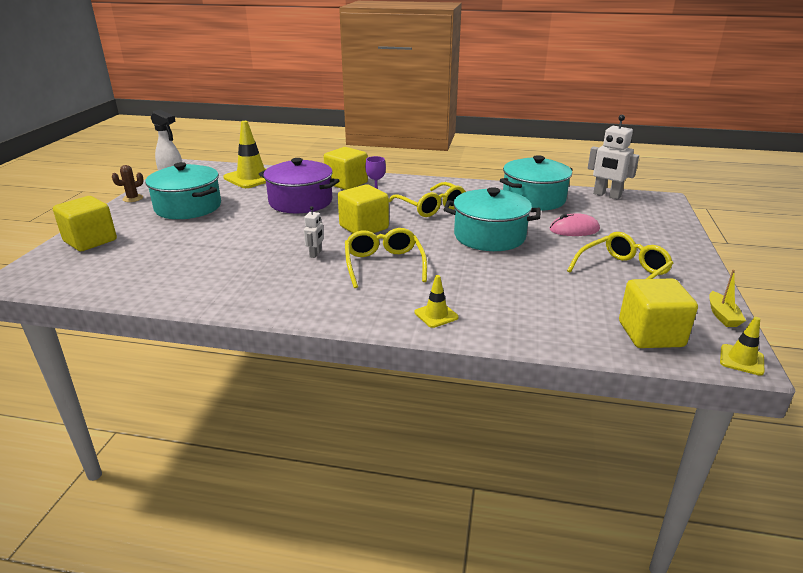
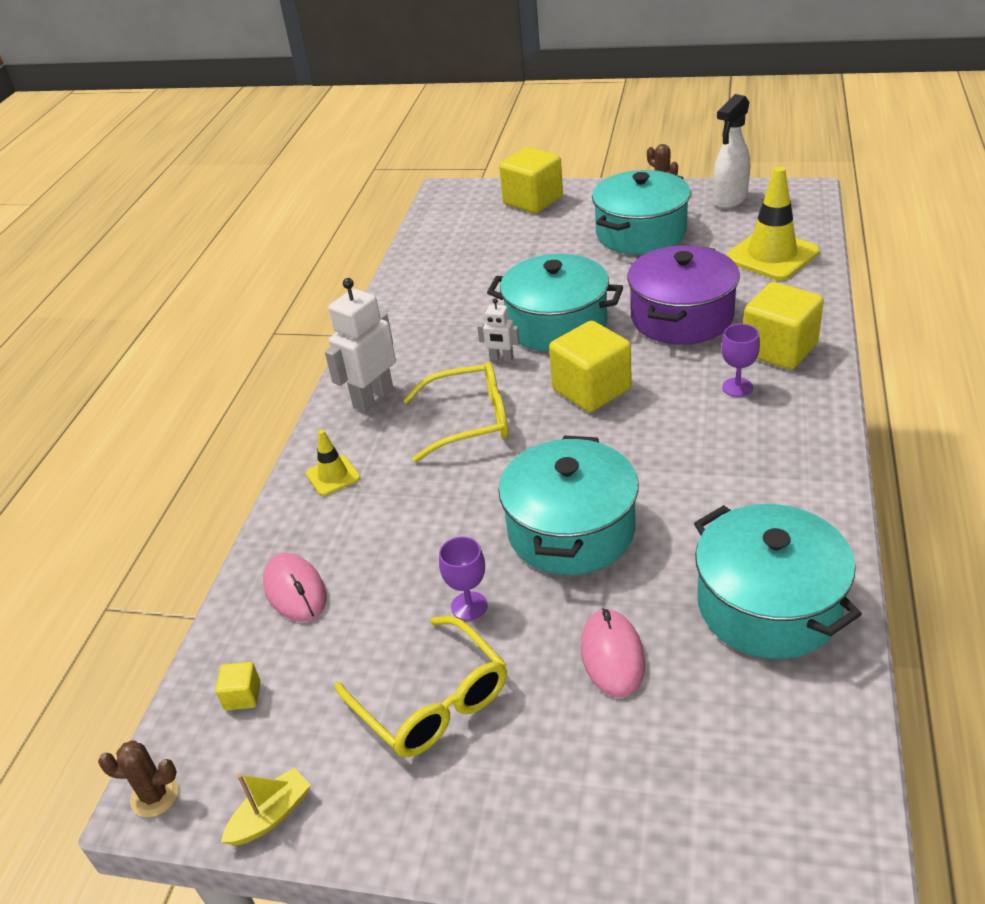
camera: 95 degrees right, 10 degrees up
(284, 235) = (557, 324): none -> turquoise pot
(431, 207) = (688, 456): yellow glasses -> none
(552, 263) = (469, 606): none -> purple goblet
(555, 322) = (295, 590): none -> pink mouse
(606, 195) = (833, 753): white robot -> white robot (373, 398)
(650, 334) = (242, 696): yellow cube -> yellow cube, size x0.44
(722, 315) = (271, 815): yellow boat -> yellow boat turned 135 degrees clockwise
(741, 360) = (155, 796): yellow traffic cone -> brown cactus

